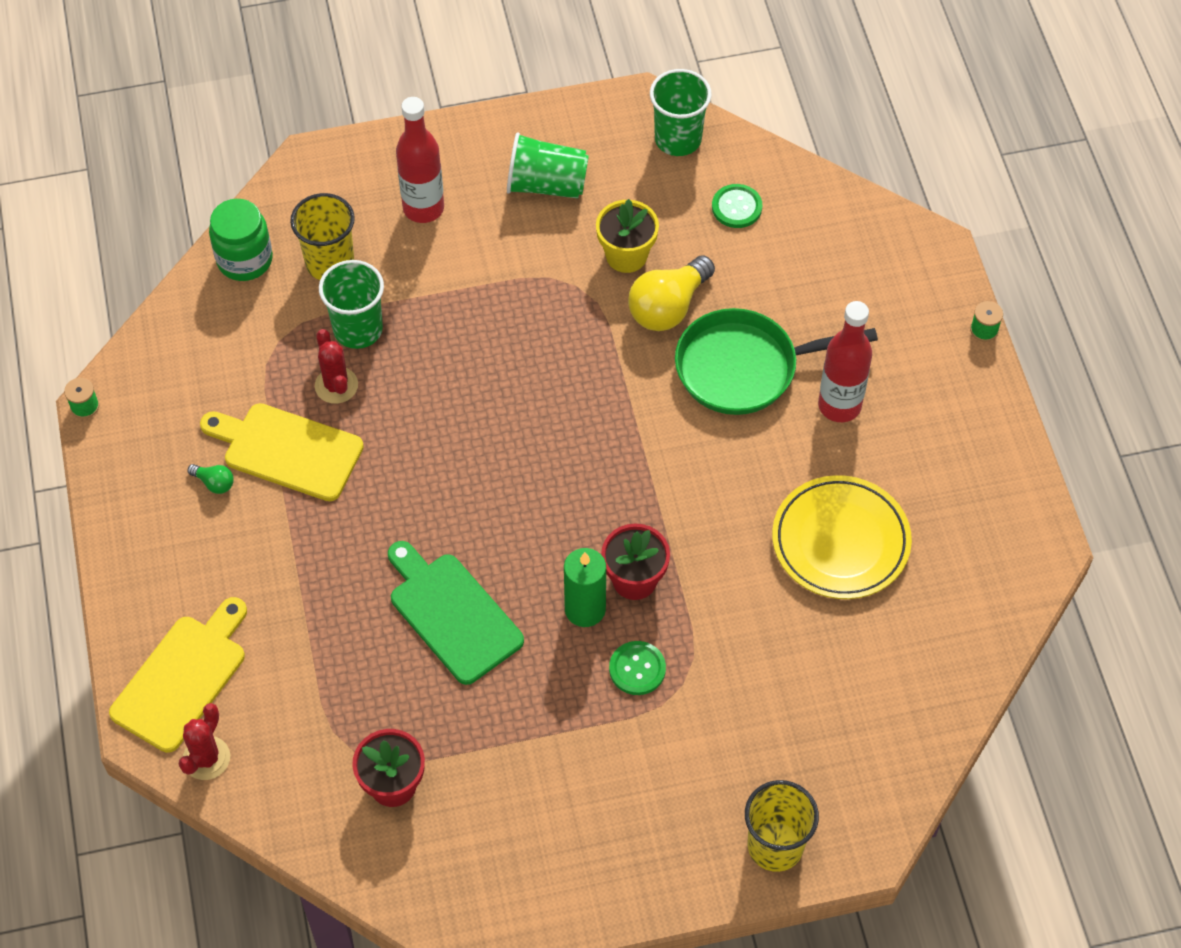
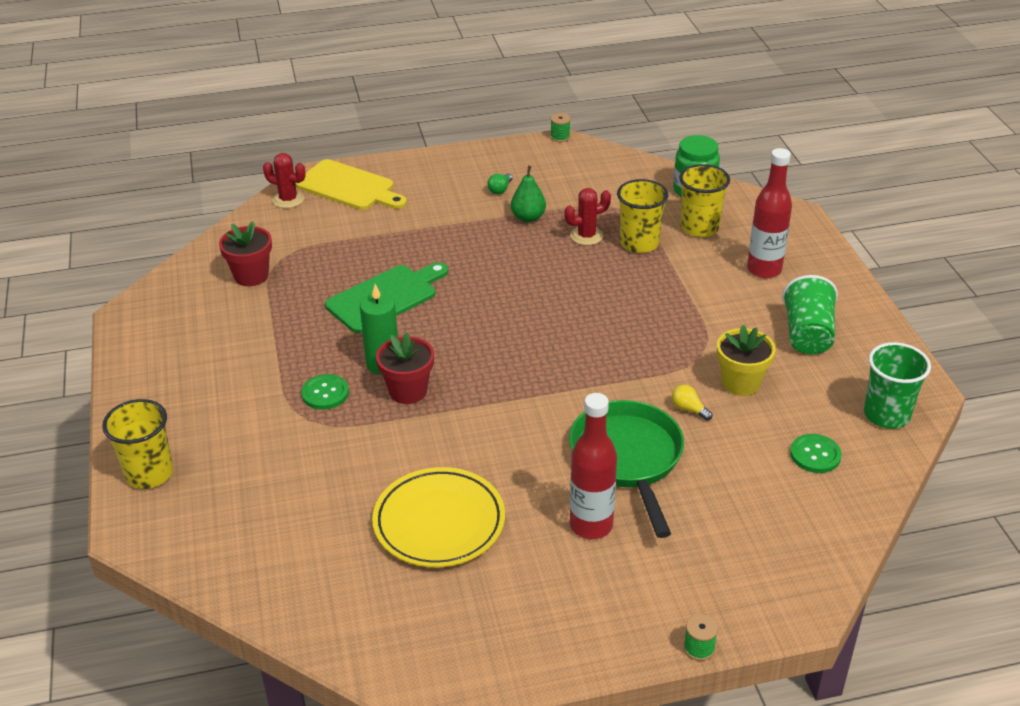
camera: 90 degrees right, 20 degrees down
(287, 450) = (528, 217): yellow cutting board -> green pear
(358, 329) = (639, 243): green cup -> yellow cup
(668, 307) = (689, 409): yellow light bulb -> yellow light bulb, size x0.45

